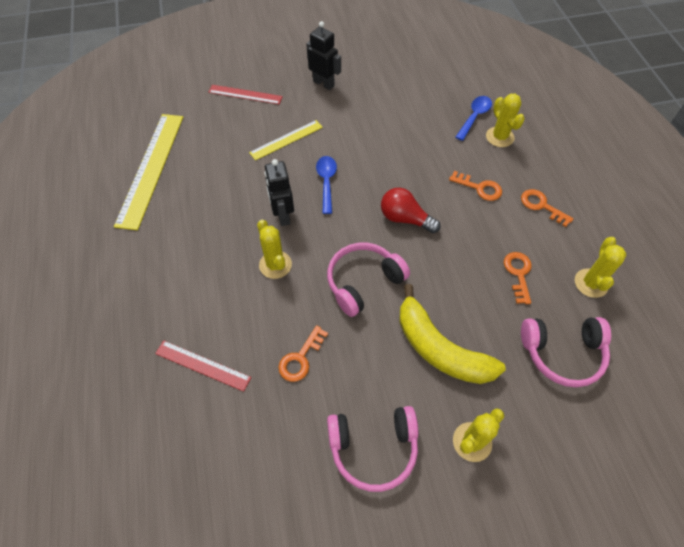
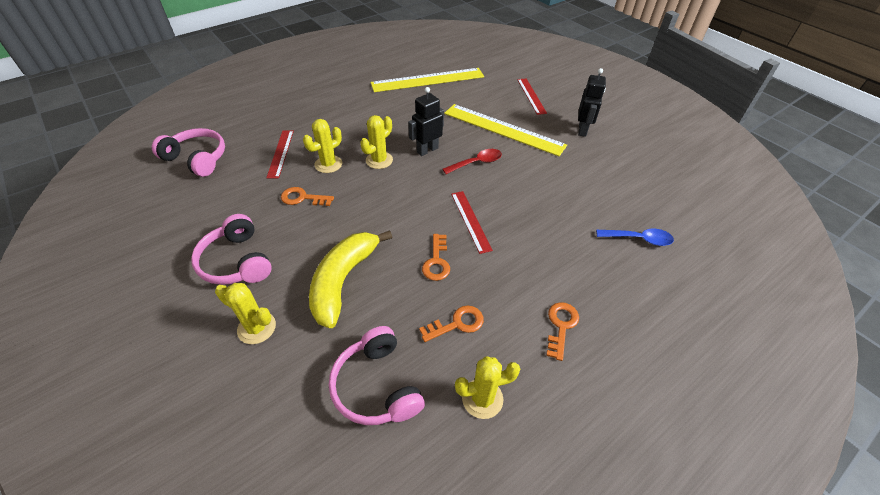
camera: 65 degrees right, 10 degrees down
(286, 140) = (503, 129): yellow ruler -> yellow ruler, size x1.82
(326, 182) = (477, 163): blue spoon -> red spoon
(363, 282) = (388, 212): pink headphones -> pink headphones (197, 158)
(405, 218) = (470, 221): red light bulb -> red ruler
(479, 188) = (546, 266): orange key -> orange key (436, 261)
(499, 137) = (629, 266): yellow cactus -> yellow cactus (328, 164)

